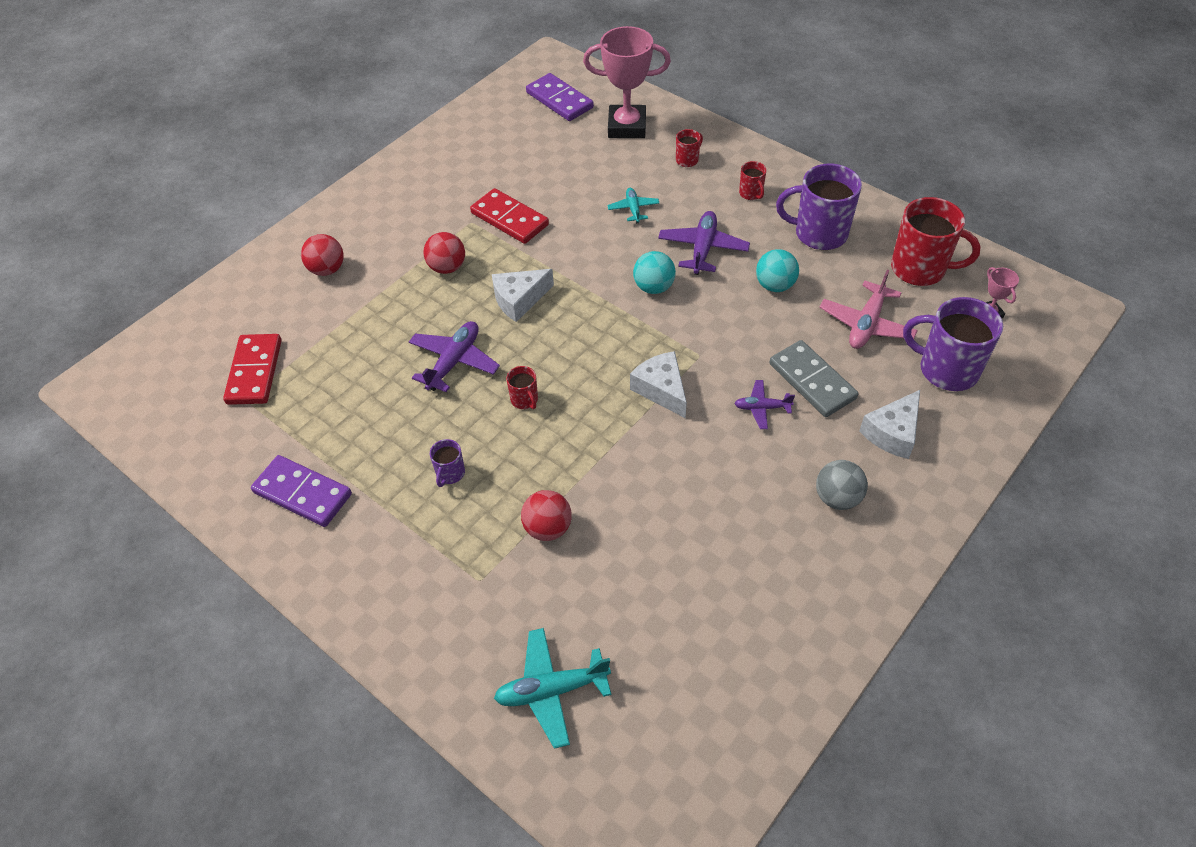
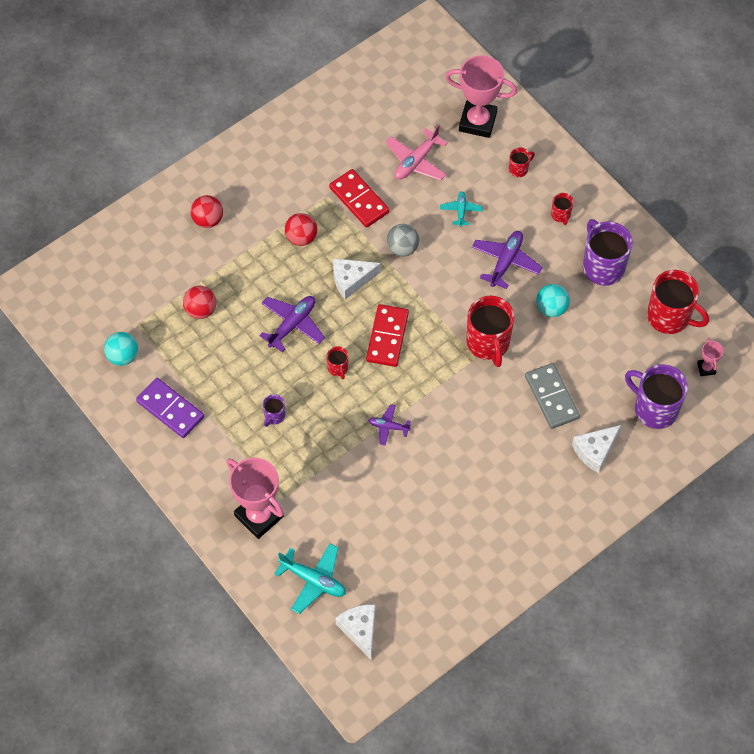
camera: 10 degrees right, 10 degrees up
(254, 372) = (144, 302): red domino -> red domino (387, 337)
(452, 612) = (259, 516): none -> pink trophy
(548, 528) = (334, 471): red ball -> red ball (201, 310)
(552, 690) = (313, 580): turquoise plane -> turquoise plane turned 150 degrees counterclockwise
(559, 100) = (427, 79): purple domino -> none
(654, 287) = (457, 290): turquoise ball -> turquoise ball (123, 356)
(661, 390) = (439, 381): white cheese -> white cheese (360, 630)
(710, 336) = (488, 343): none -> red mug
(762, 408) = (508, 411): purple plane -> purple plane (388, 427)
(819, 233) = (602, 266): purple mug -> purple mug turned 45 degrees clockwise
(837, 498) = (538, 491): grey ball -> grey ball (402, 248)
(866, 324) = (609, 357): pink plane -> pink plane (416, 161)

